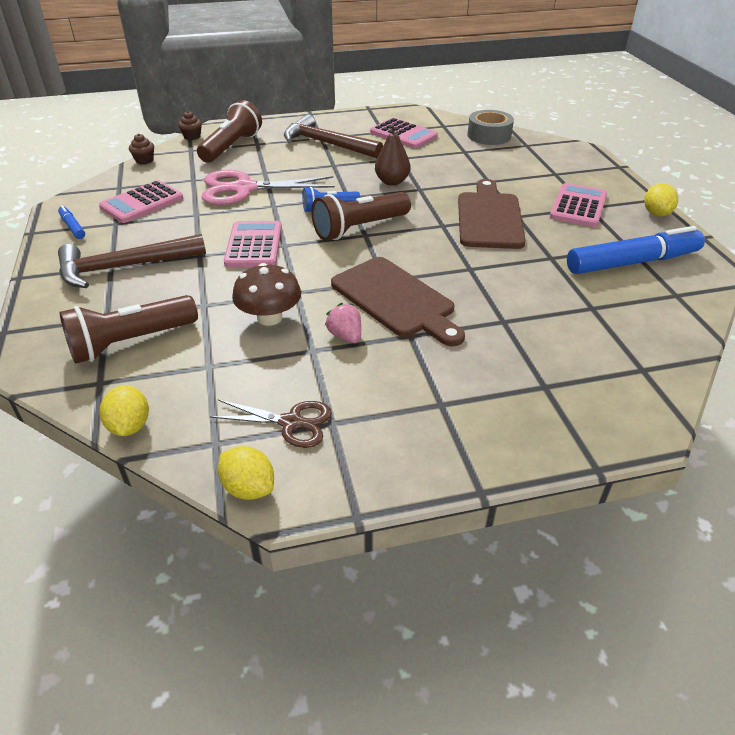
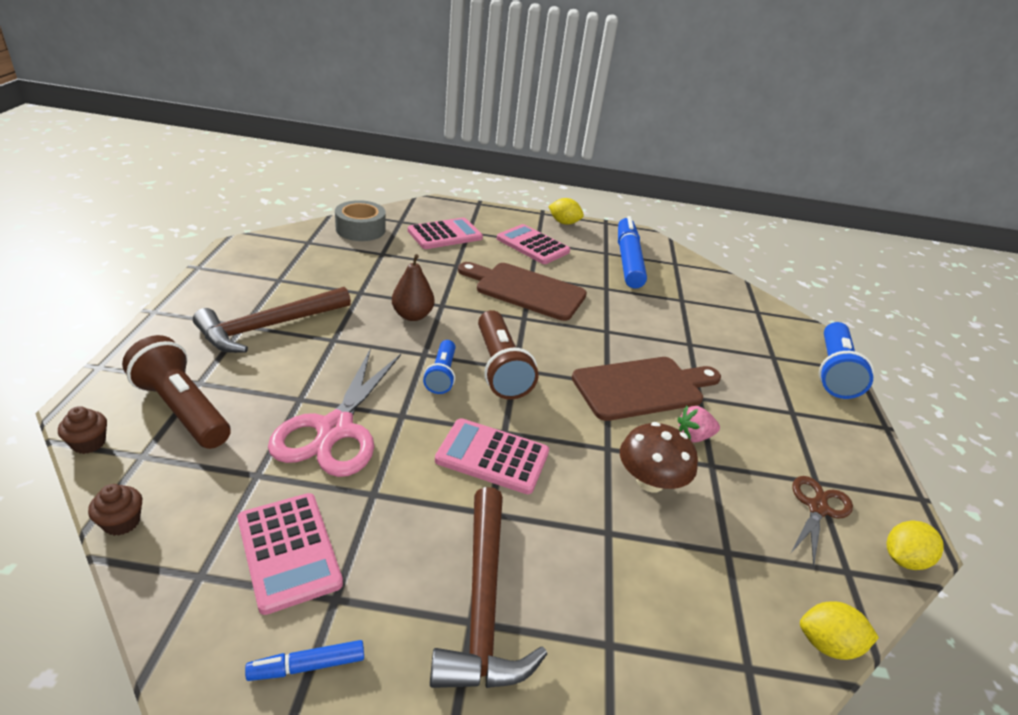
camera: 75 degrees left, 5 degrees down
(131, 342) = (671, 621): brown flashlight -> none
(403, 134) = (303, 271): pink calculator -> pink calculator (445, 234)
(566, 443) = (834, 372): none -> blue flashlight

